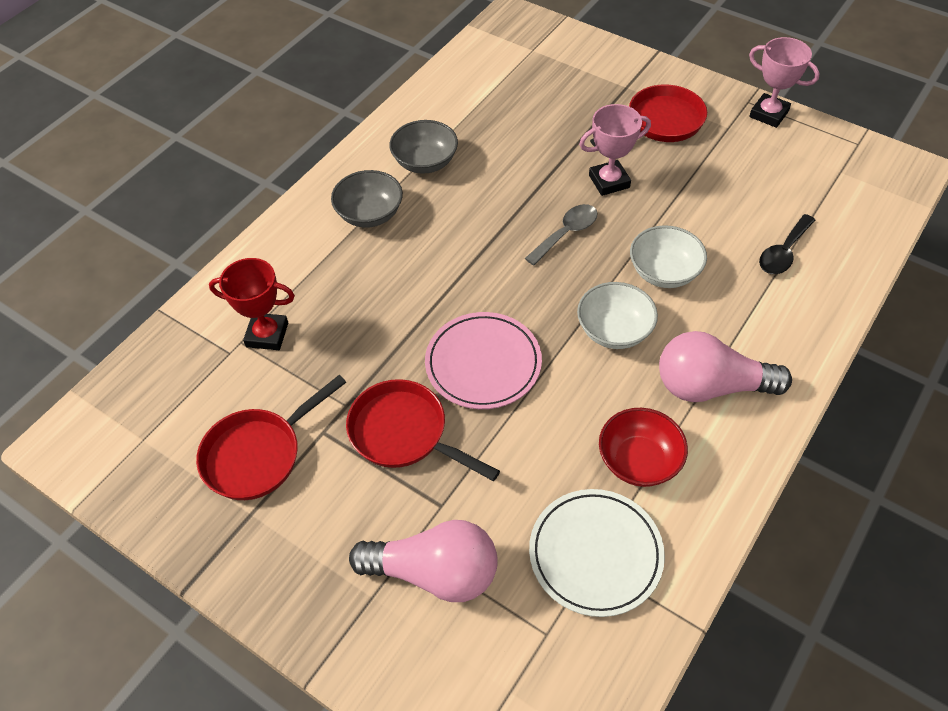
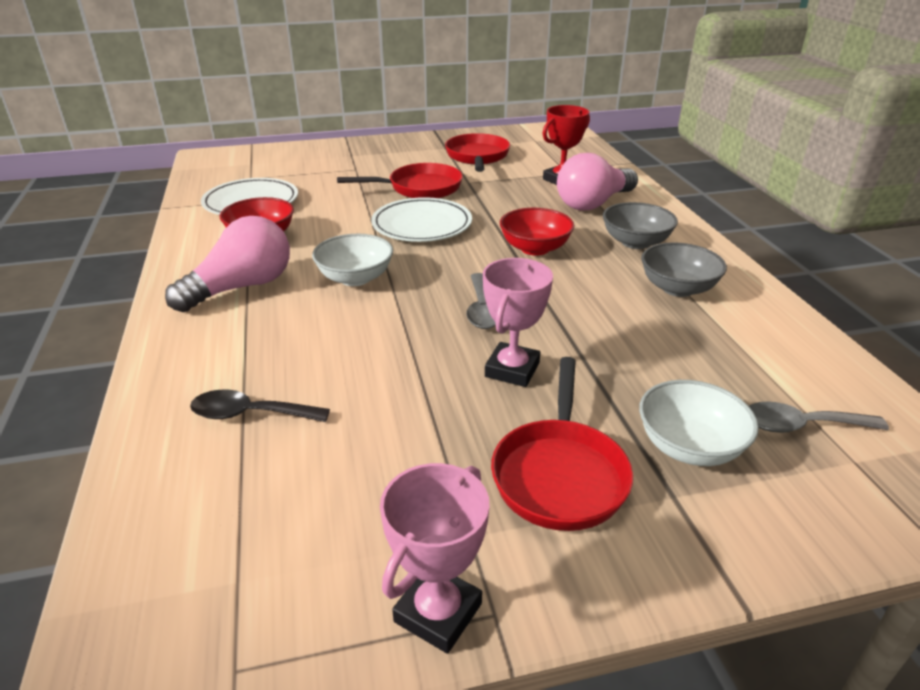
camera: 130 degrees right, 20 degrees down
(434, 572) = (332, 169): pink light bulb -> pink light bulb (593, 203)
(445, 262) = (535, 248): none -> red bowl
(483, 363) = (422, 225): pink plate -> white plate
(524, 70) = (800, 426): none -> grey spoon
(664, 272) = (360, 331): white bowl -> white bowl (689, 446)
(768, 114) = (438, 612): pink trophy -> pink trophy turned 45 degrees counterclockwise
(783, 252) = (250, 414): black spoon -> black spoon turned 75 degrees counterclockwise

